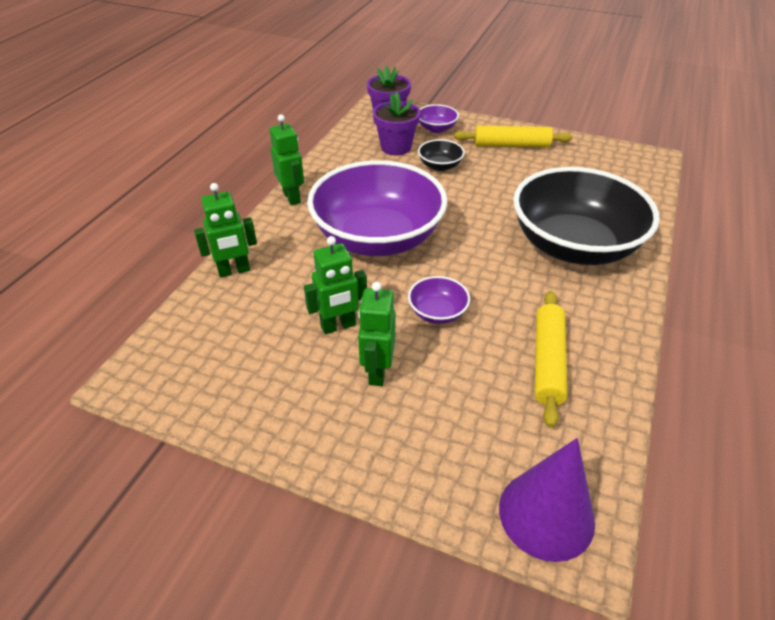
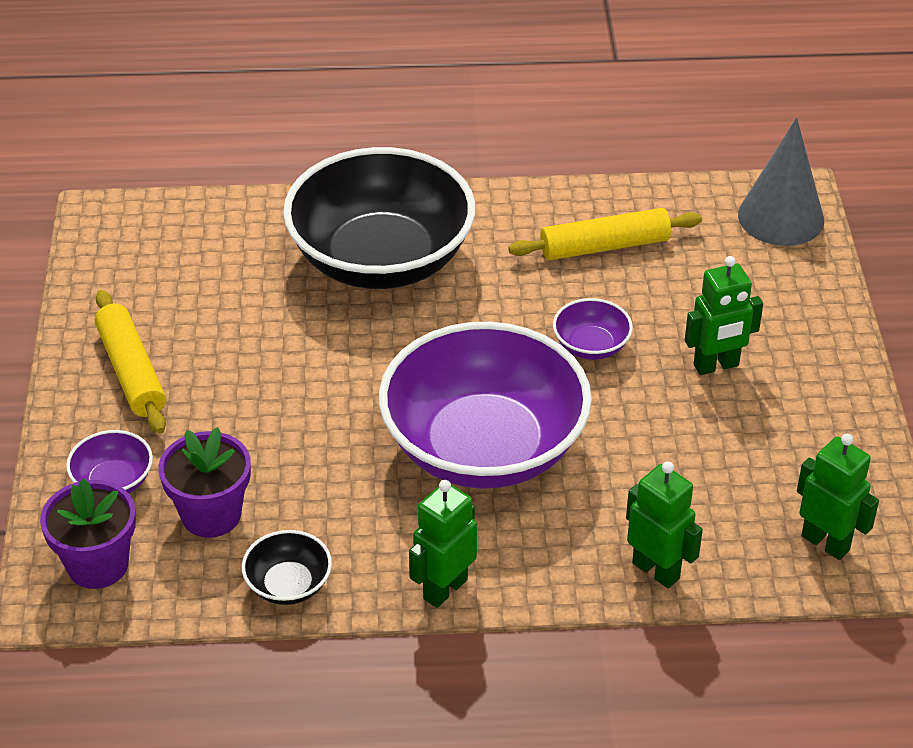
camera: 115 degrees left, 0 degrees up
(338, 326) = (676, 422): green robot -> green robot (825, 543)
(440, 166) = (246, 439): black bowl -> black bowl (288, 585)
(546, 514) = (781, 217): purple cone -> grey cone

